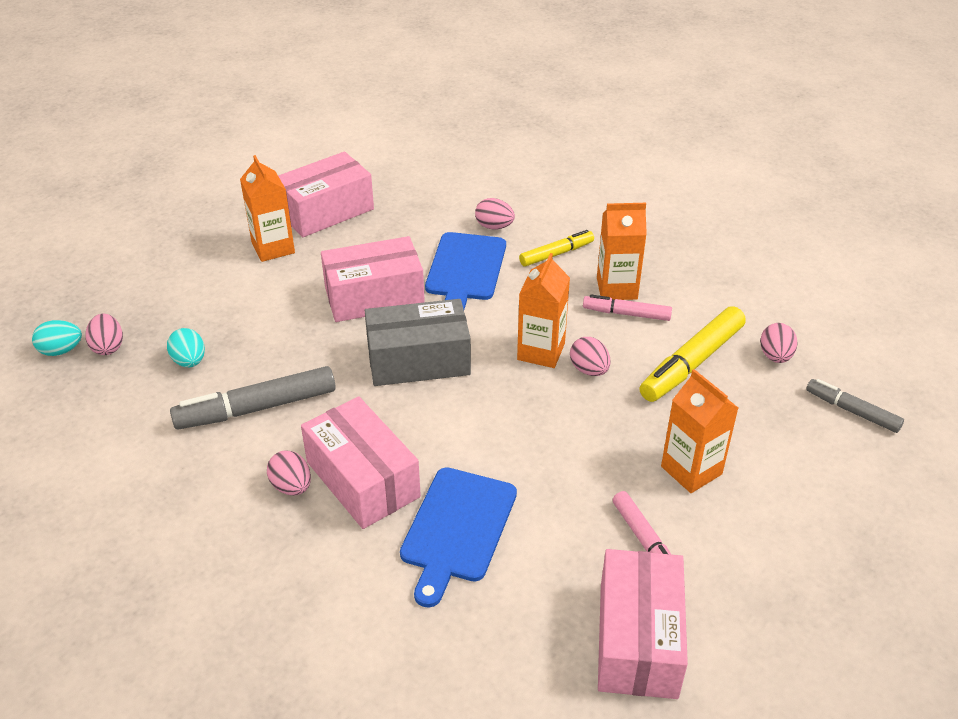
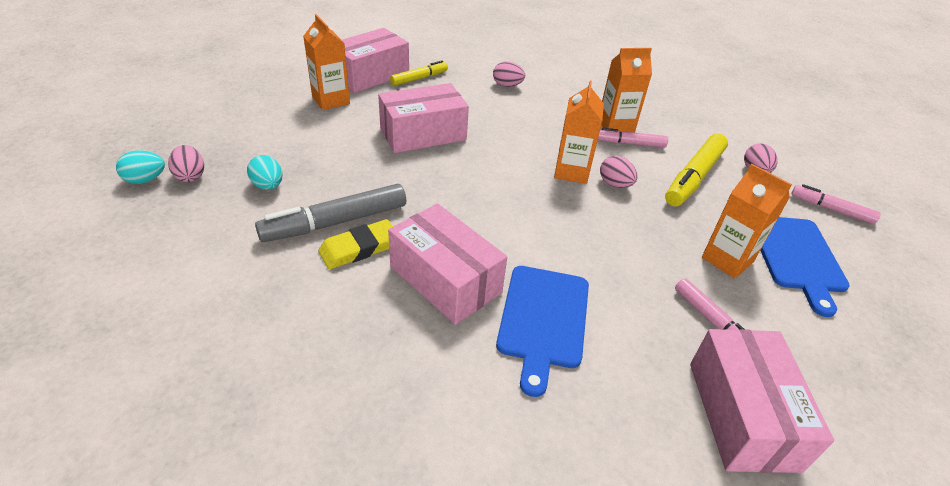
camera: 10 degrees left, 0 degrees up
(277, 439) = (359, 248): none -> yellow eraser
(291, 486) = (380, 289): pink egg -> none
(418, 360) = (471, 180): grey box -> none
(465, 270) = (493, 114): blue cutting board -> blue cutting board (796, 257)
(556, 254) = (561, 103): yellow marker -> yellow marker (419, 78)
(852, 411) = (831, 209): grey marker -> pink marker

